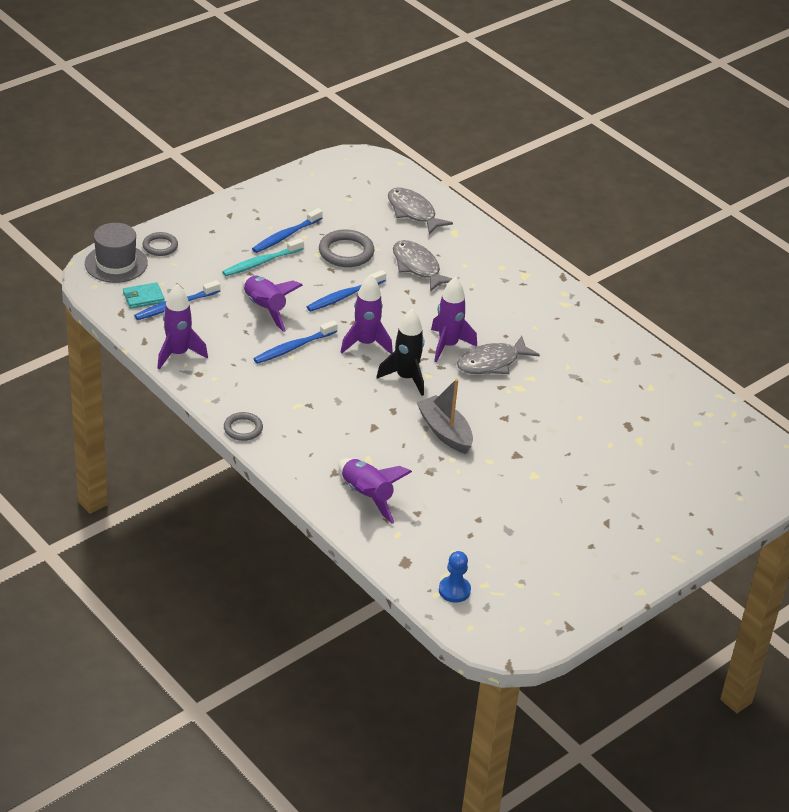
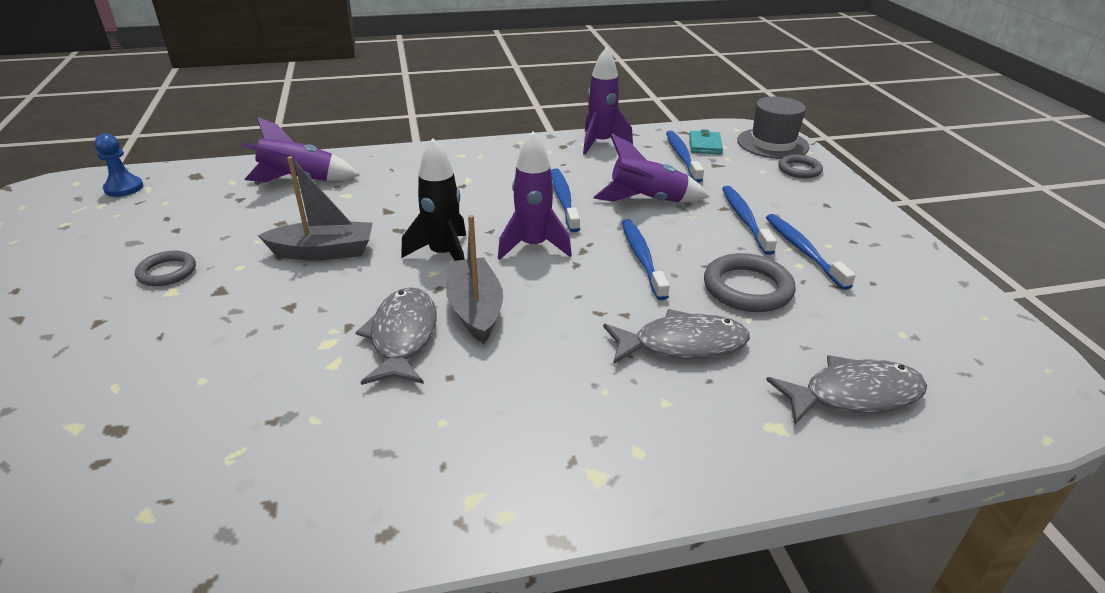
camera: 120 degrees right, 5 degrees down
(243, 429) = (463, 148): grey ring -> grey ring (167, 272)
(261, 262) = (745, 219): turquoise toothbrush -> blue toothbrush
(448, 345) = (475, 309): purple rocket -> grey boat

